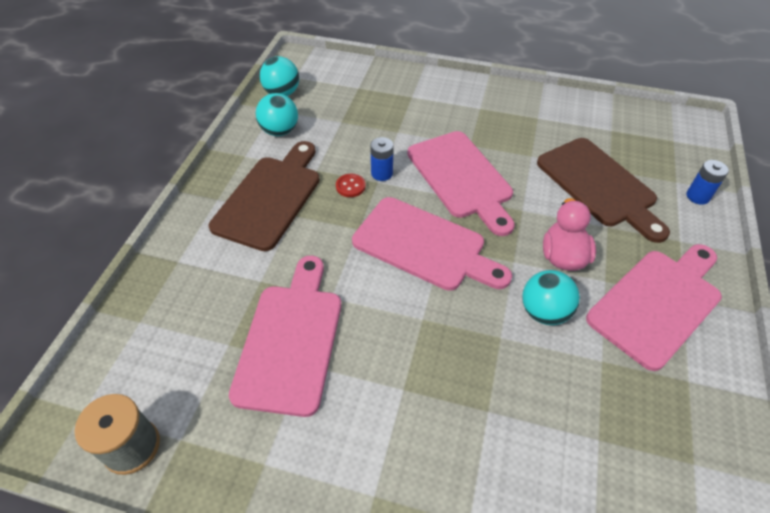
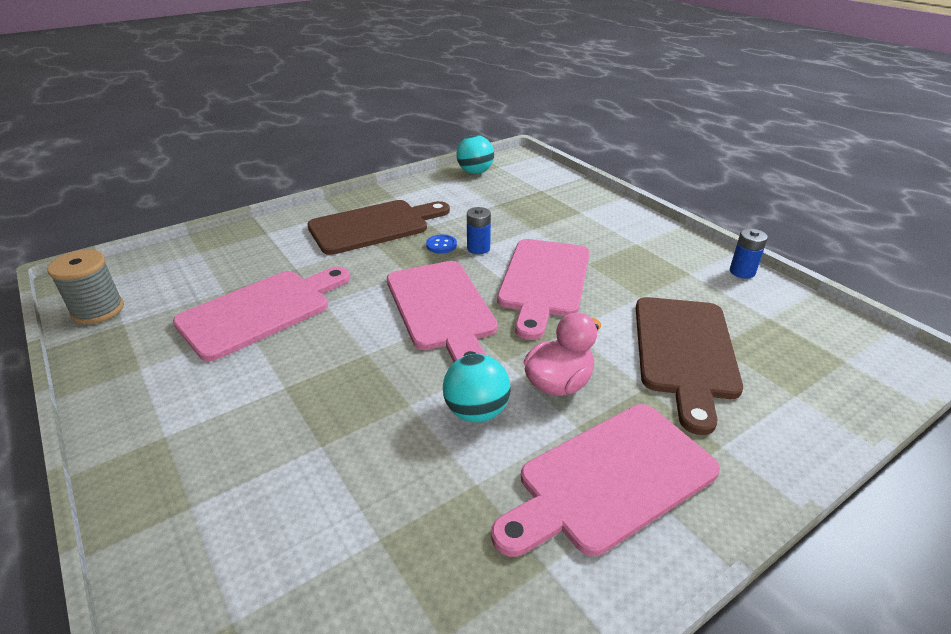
camera: 40 degrees right, 15 degrees down
(280, 131) = (440, 192): turquoise ball -> none
(350, 186) = (441, 245): red button -> blue button
(657, 303) = (610, 479): pink cutting board -> pink cutting board turned 150 degrees clockwise
(697, 196) = (808, 422): blue battery -> blue battery (742, 272)

